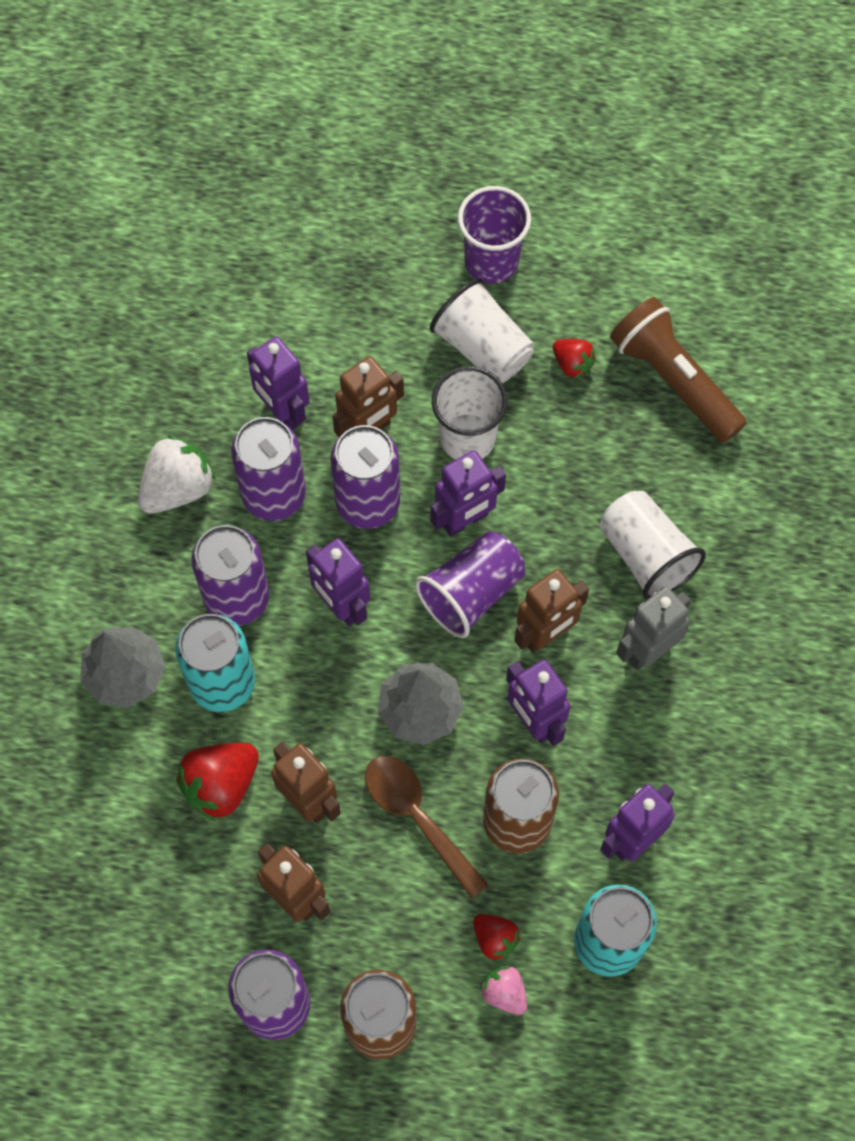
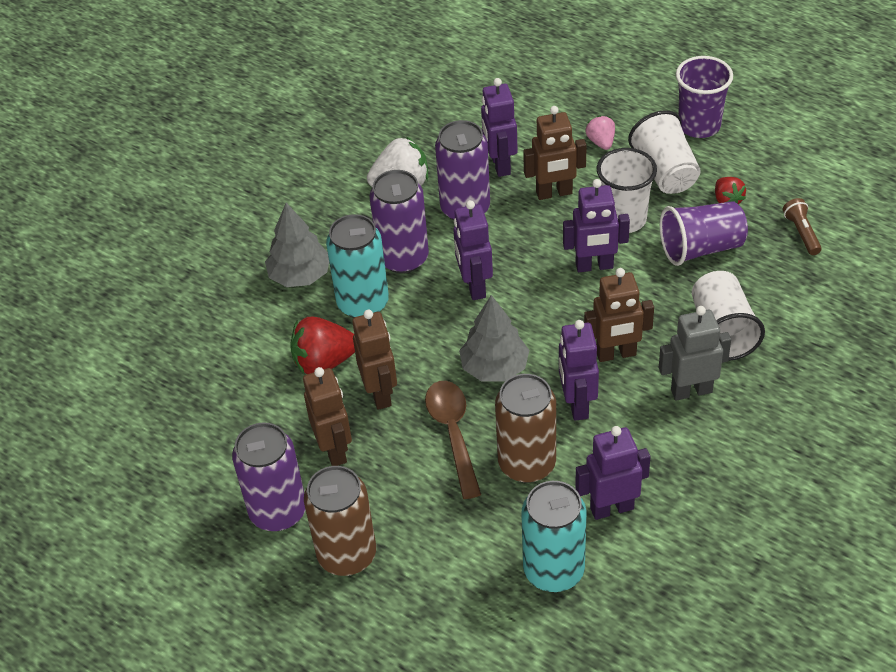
camera: 30 degrees right, 20 degrees down
(368, 502) = (529, 234): purple can -> none
(471, 592) = (574, 310): purple cup -> purple cup (701, 248)
(495, 939) = (466, 533): red strawberry -> none
(504, 993) = (453, 572): pink strawberry -> pink strawberry (601, 142)
(674, 380) = (801, 233): brown flashlight -> brown flashlight, size x0.48

